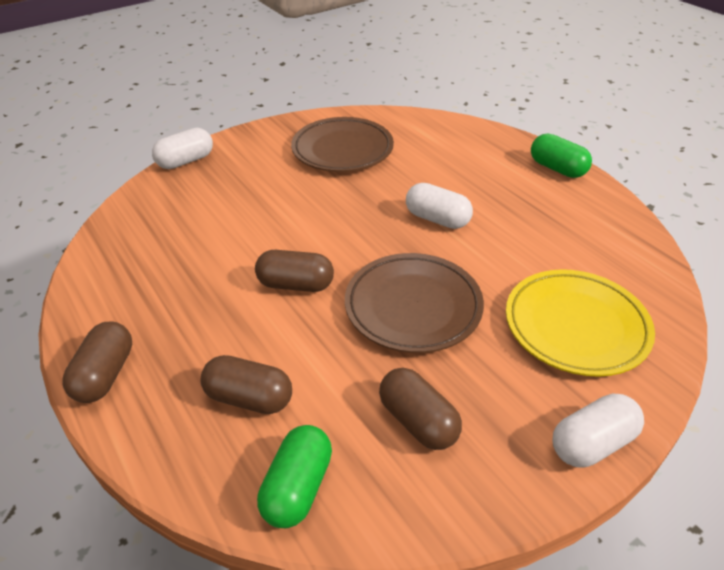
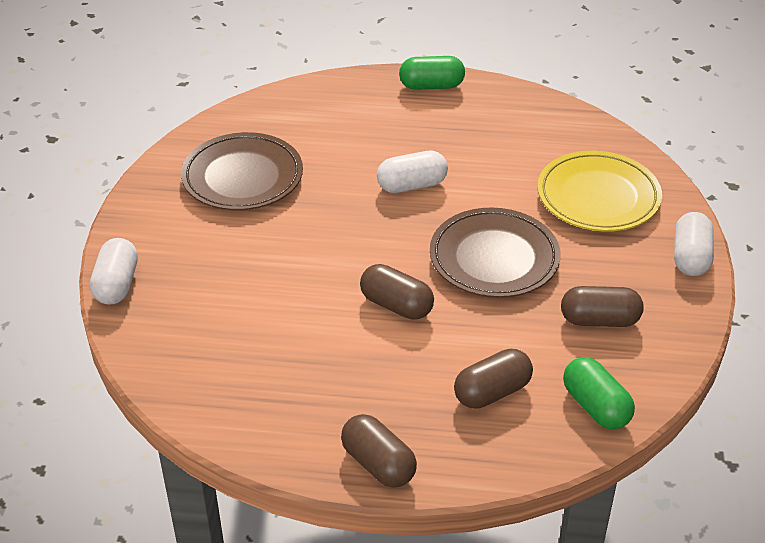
camera: 50 degrees left, 0 degrees up
(296, 284) = (396, 305): brown capsule -> brown capsule turned 75 degrees clockwise

